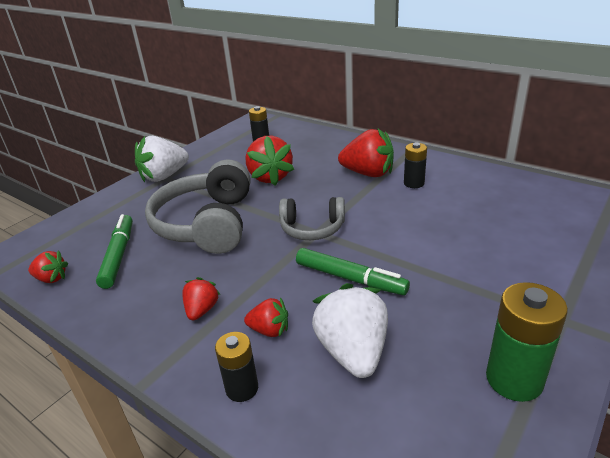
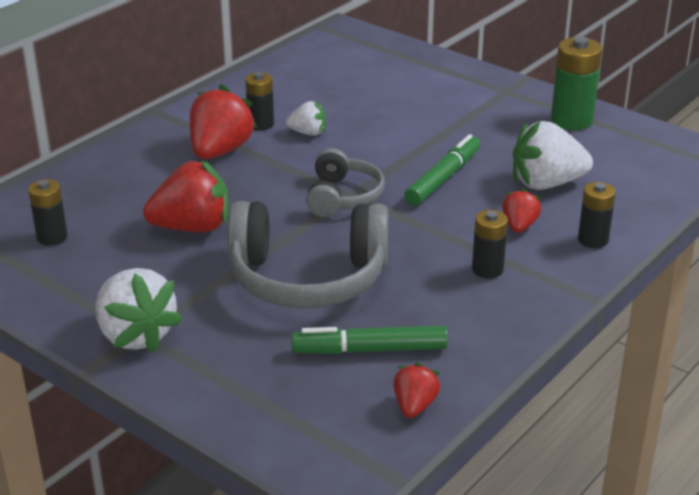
camera: 90 degrees left, 0 degrees up
(202, 310) = (487, 269): red strawberry -> black battery
(408, 204) = (308, 133): none -> white strawberry

